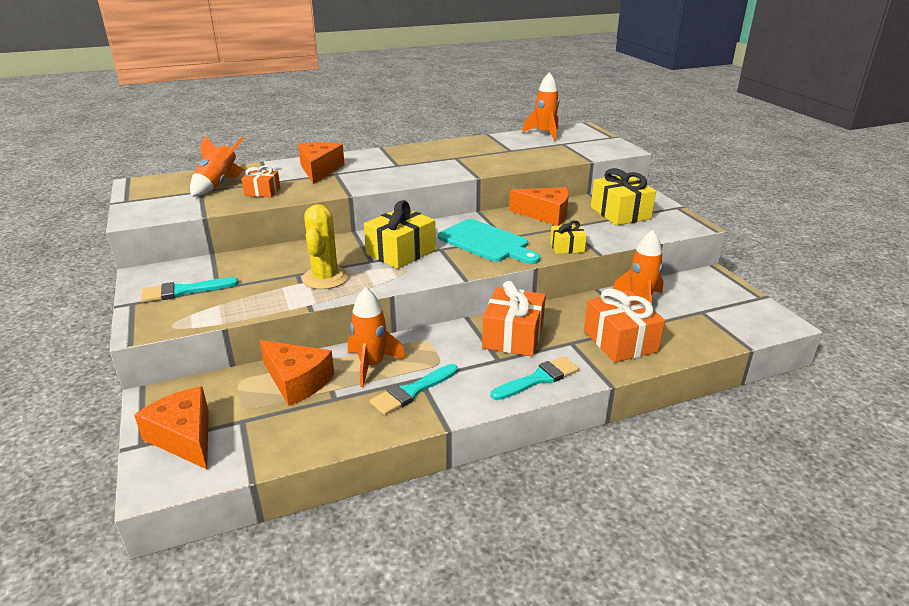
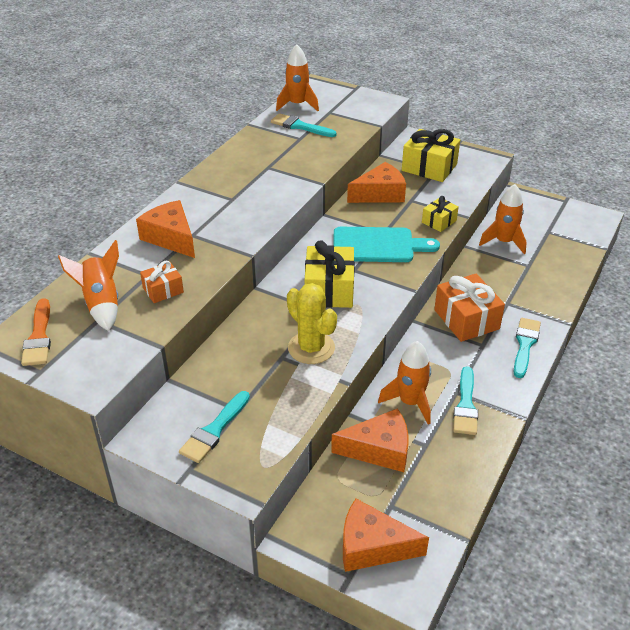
camera: 40 degrees left, 10 degrees up
(158, 186) = (39, 337): none -> orange brush
(523, 144) = (300, 126): none -> turquoise brush
(620, 341) = (533, 284): orange gift -> none

